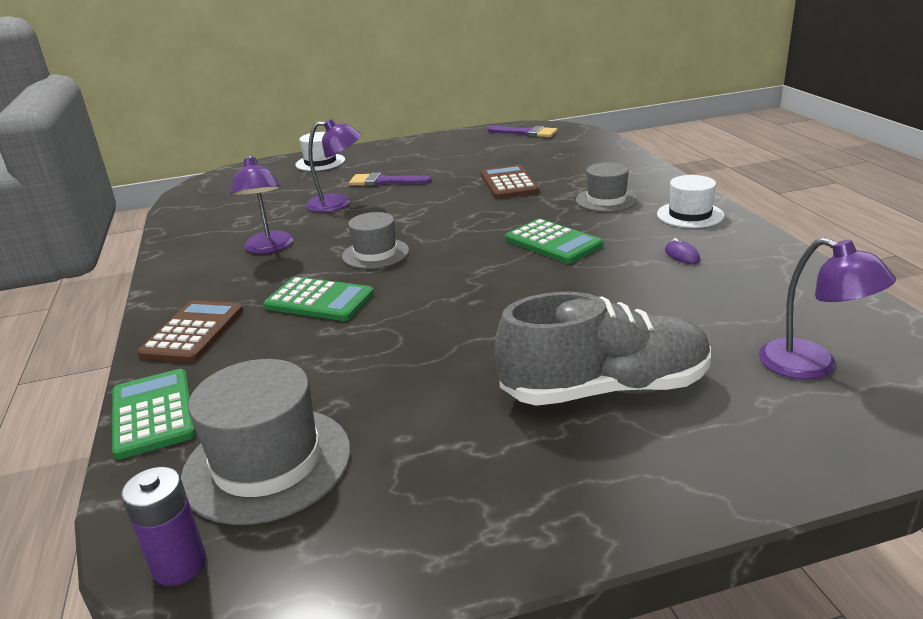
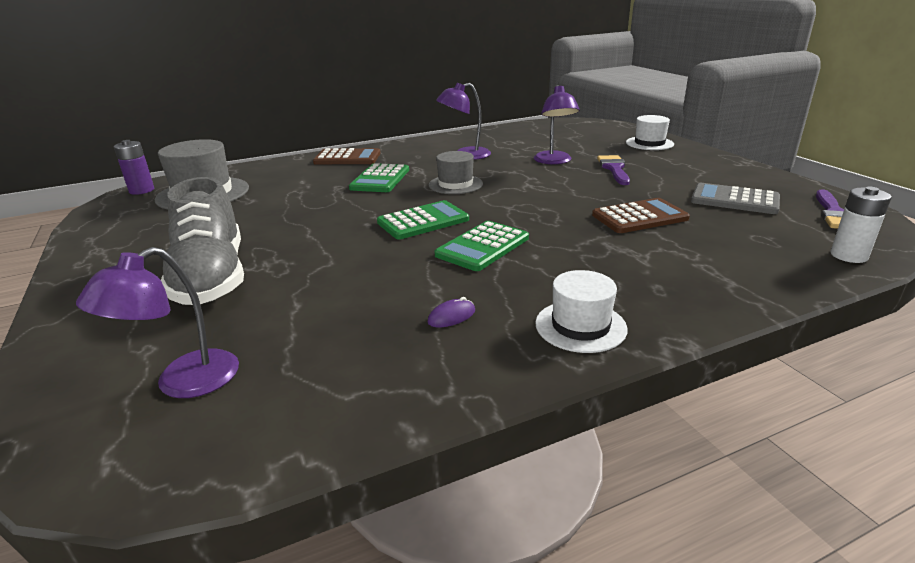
camera: 80 degrees right, 0 degrees up
(153, 413) = (265, 165): green calculator -> green calculator (423, 221)
(487, 152) = (734, 200): none -> grey calculator
(592, 140) = (848, 255): none -> white battery
(606, 200) = (611, 270): grey hat -> none

